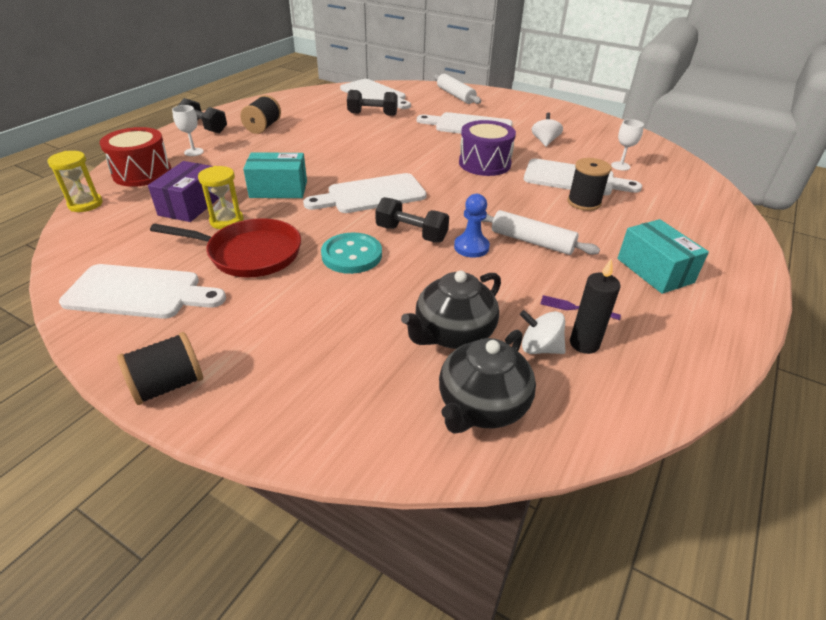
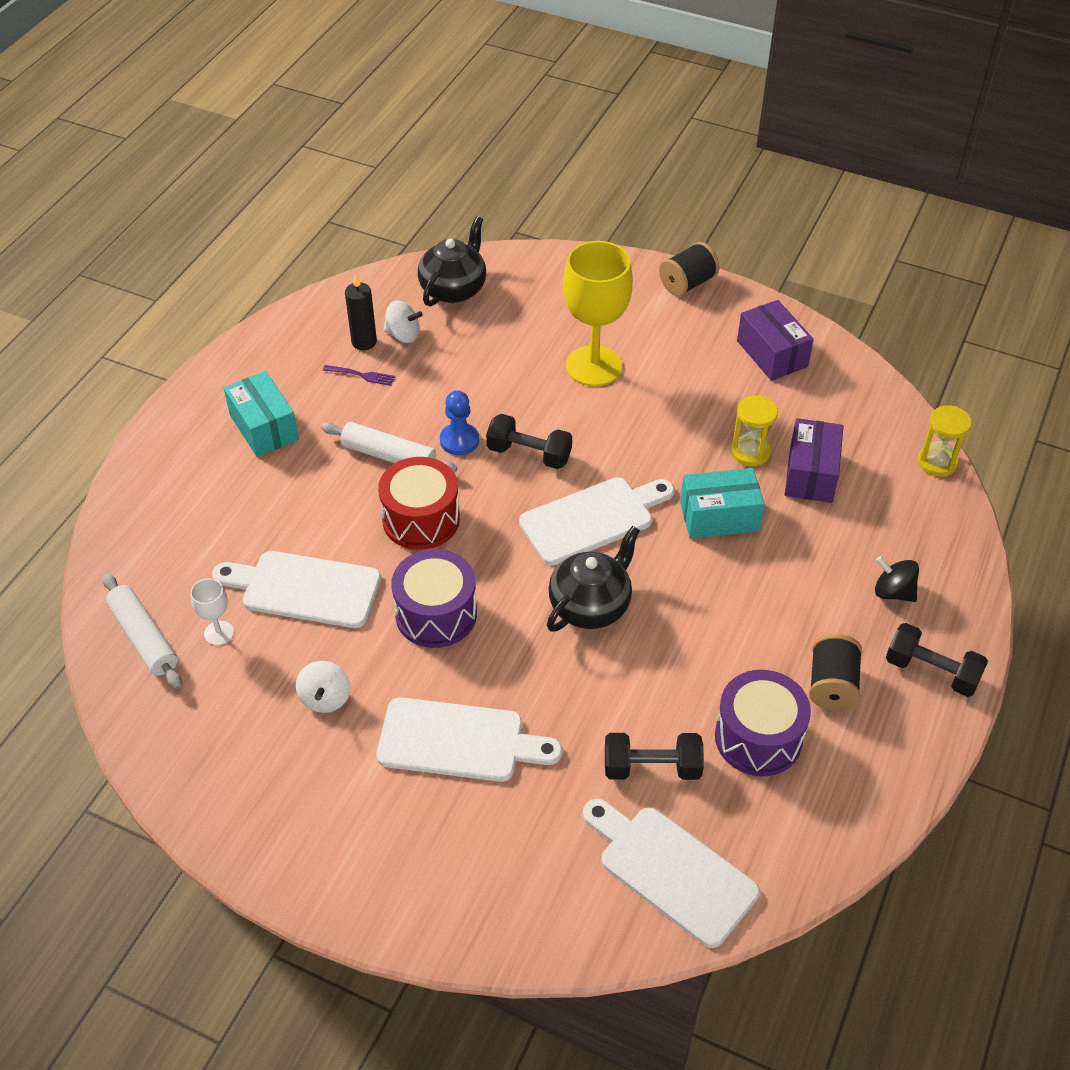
camera: 175 degrees right, 10 degrees up
(139, 292) = (772, 354): white cutting board -> purple box
(142, 173) = (924, 531): red drum -> red drum (421, 519)
(194, 152) = (893, 592): white goblet -> black spinning top
(249, 253) = (697, 408): red pan -> none
(314, 117) = (758, 738): none -> purple drum
(330, 296) = (594, 366): none -> yellow goblet
(351, 255) = (588, 416): turquoise button -> none
(453, 334) = (476, 340): black teapot -> black teapot (590, 605)
(455, 95) = (489, 892): white rolling pin -> white rolling pin (144, 638)
(584, 202) = (306, 534): black spool -> none

